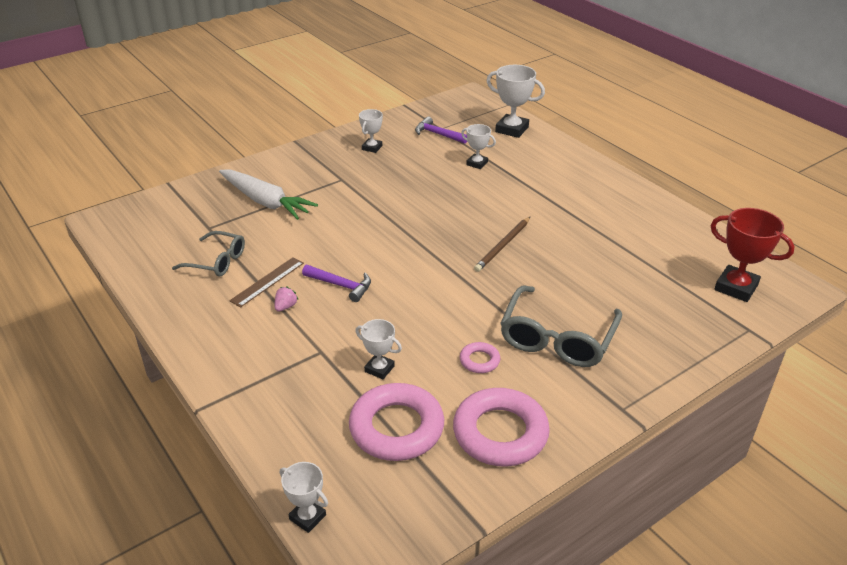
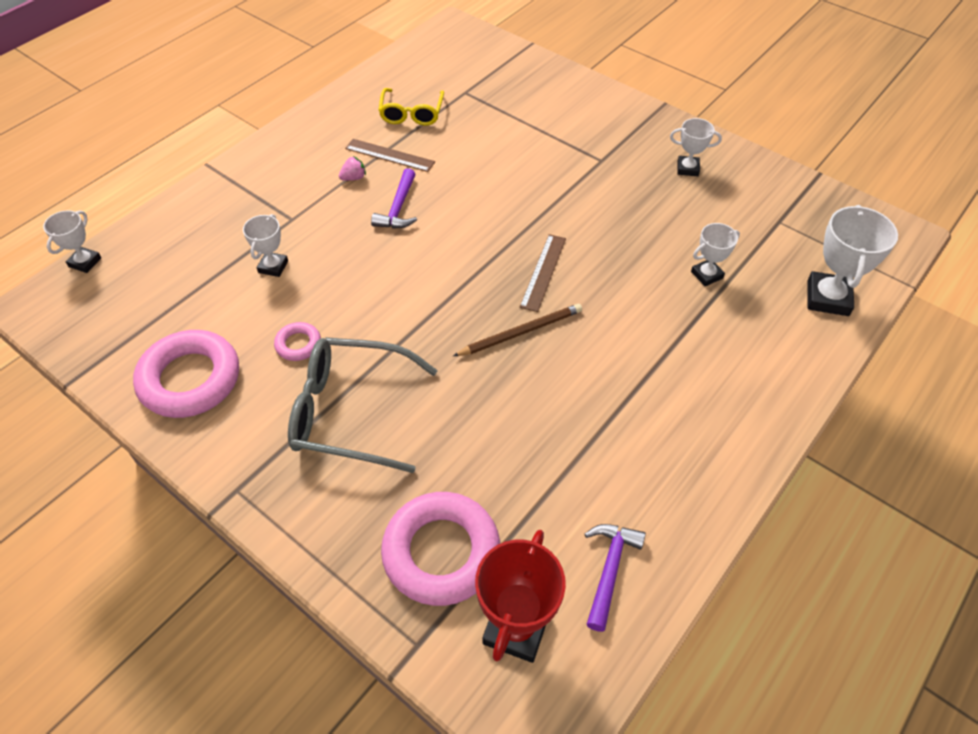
camera: 75 degrees right, 15 degrees up
(216, 261) = (412, 113): grey glasses -> yellow glasses
(265, 201) = (528, 116): white carrot -> none
(286, 306) = (354, 178): pink strawberry -> pink strawberry turned 45 degrees counterclockwise
(396, 428) = (192, 297): pink ring -> pink ring (441, 552)
(438, 134) = (761, 222): purple hammer -> purple hammer (609, 570)
(447, 226) = (543, 272): none -> brown ruler
(477, 163) = (707, 275): white trophy -> white trophy turned 45 degrees clockwise
(503, 246) = (521, 332): brown pencil -> brown pencil turned 135 degrees clockwise

